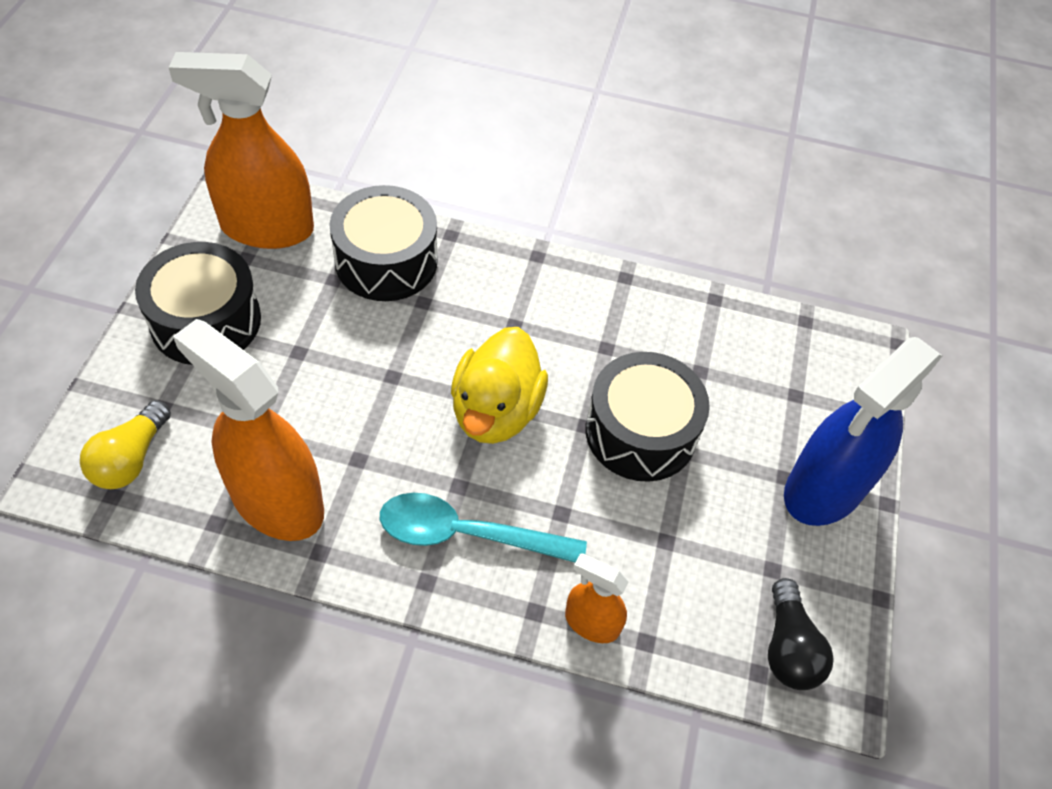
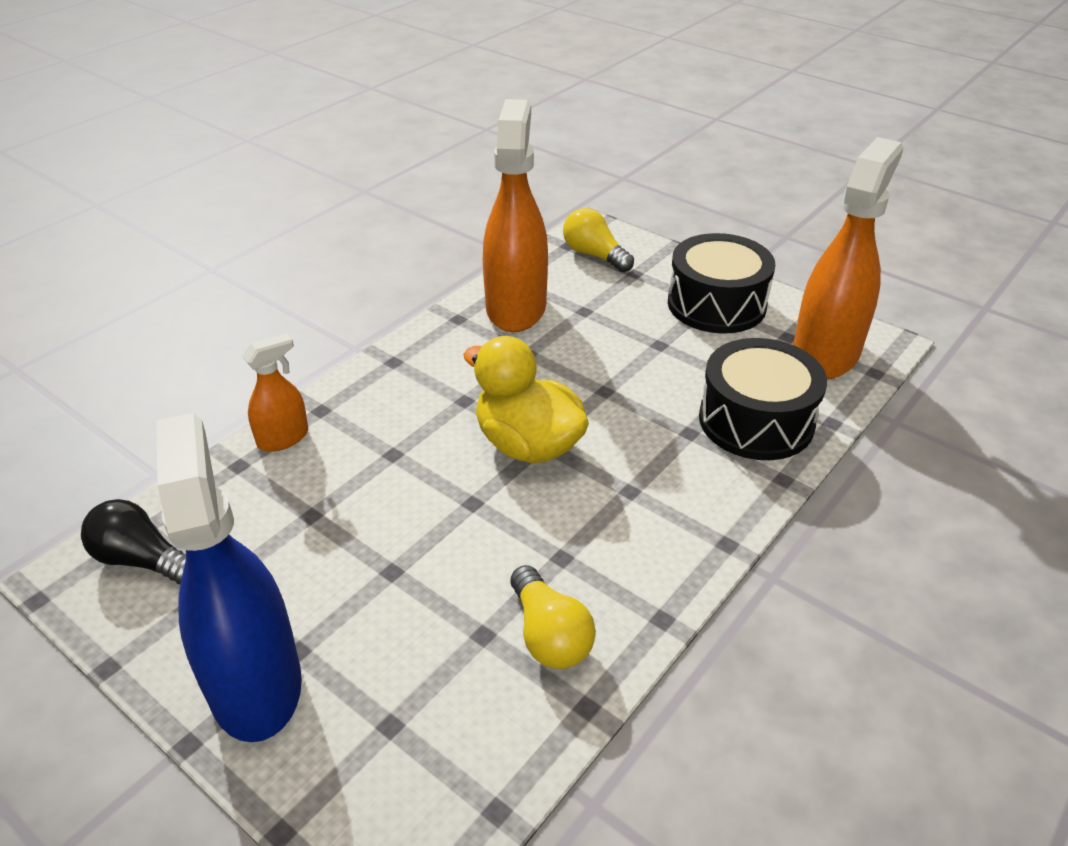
camera: 120 degrees right, 15 degrees down
(276, 501) = (516, 308): orange spray bottle -> orange spray bottle turned 60 degrees counterclockwise
(467, 534) = (416, 392): turquoise spoon -> none
(640, 432) = (438, 544): black drum -> none
(677, 333) = (549, 635): none -> yellow light bulb

